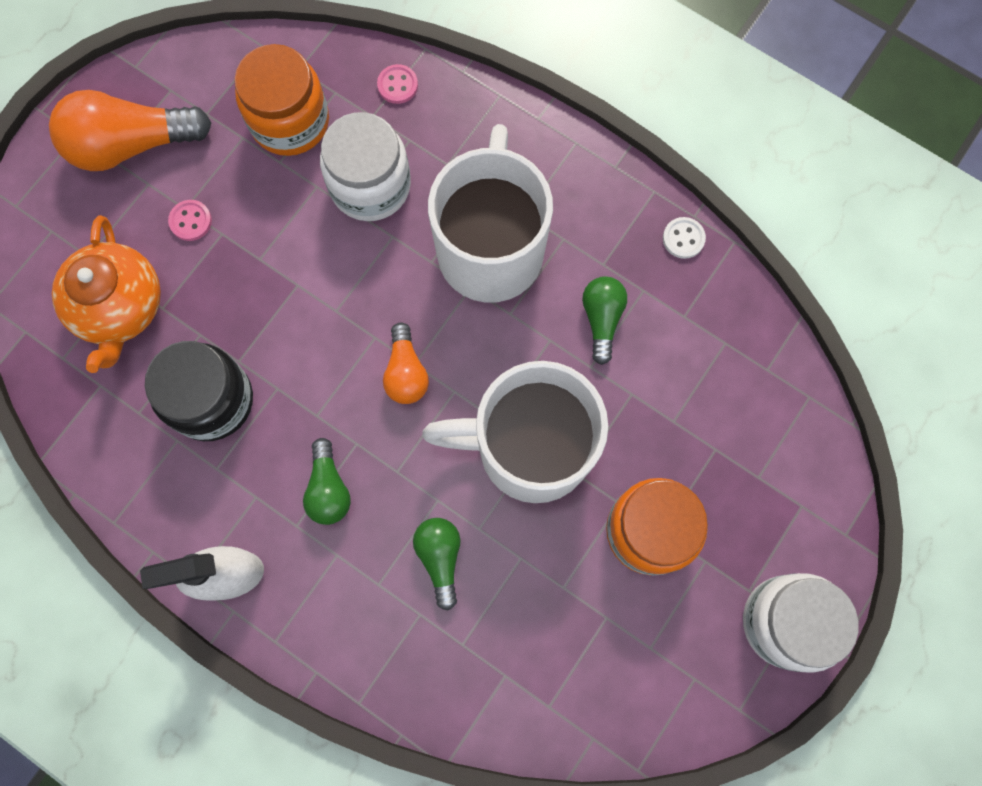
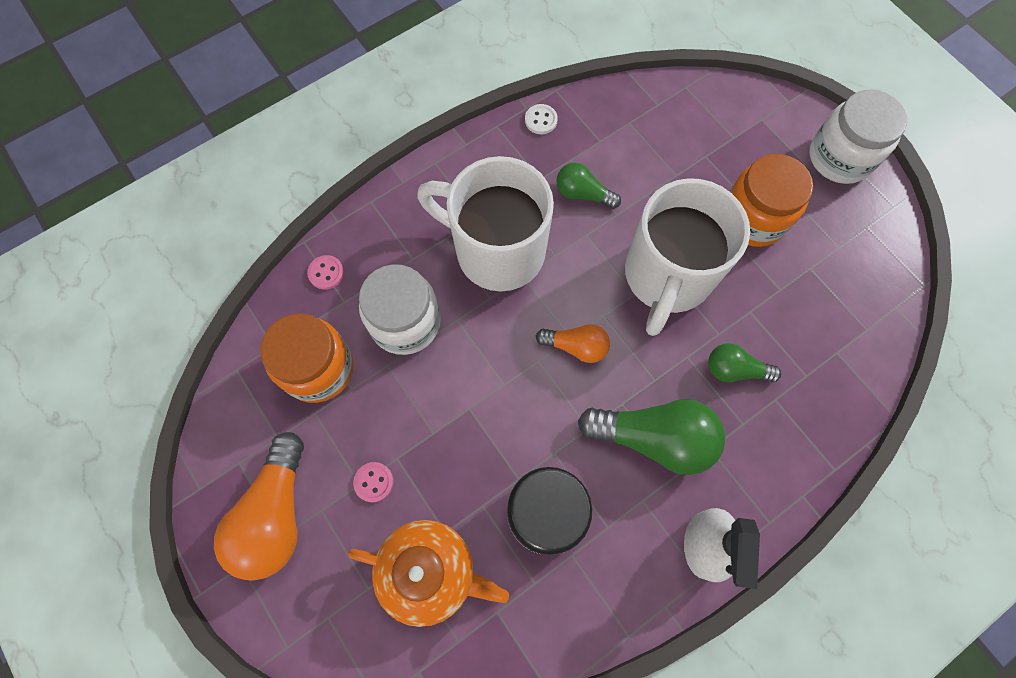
camera: 70 degrees left, 5 degrees down
(328, 489) = (654, 438): green light bulb -> green light bulb, size x1.80

